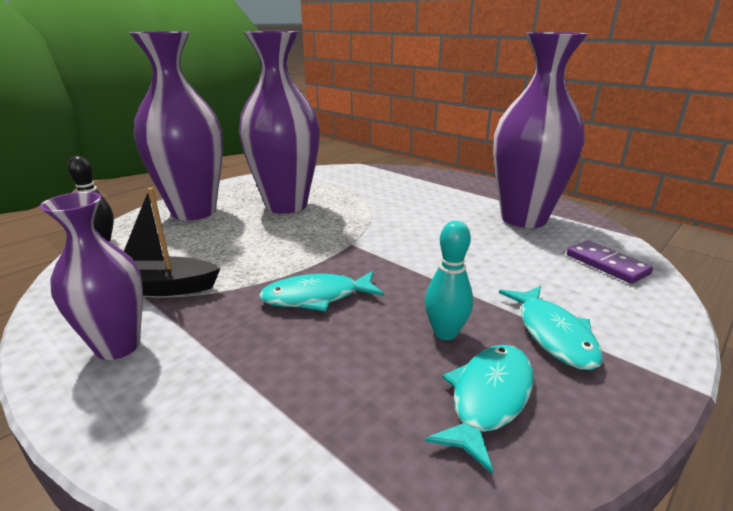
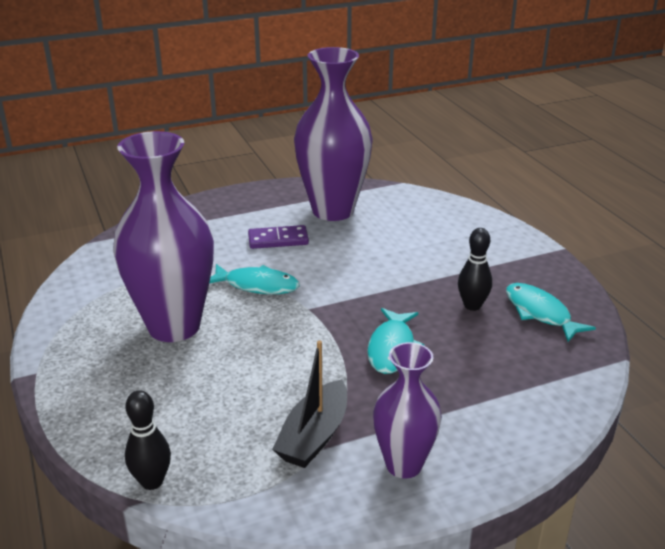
camera: 65 degrees left, 5 degrees up
(194, 212) = (124, 398): purple vase -> none
(445, 333) = (472, 306): turquoise bowling pin -> black bowling pin
(553, 334) = (495, 268): turquoise fish -> turquoise fish (257, 285)
(606, 264) = (430, 212): purple domino -> purple domino (278, 240)

